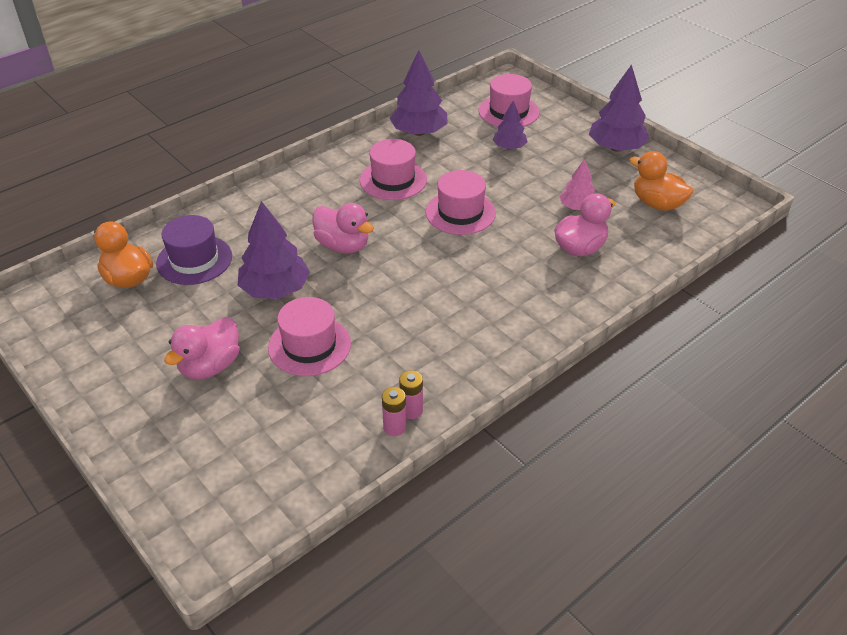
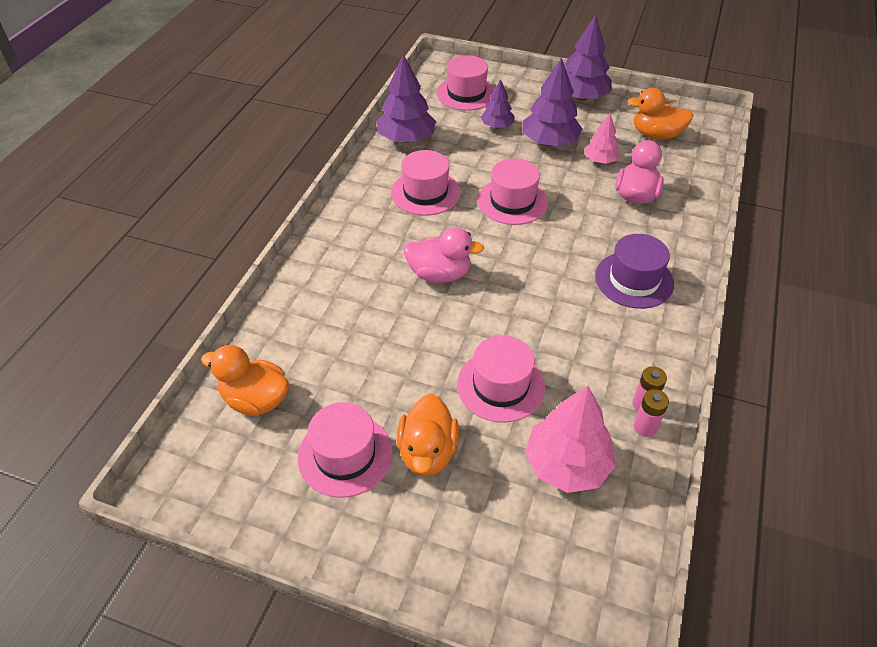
camera: 30 degrees left, 5 degrees up
(152, 341) = (345, 455): none -> pink hat
(194, 260) = (308, 349): purple hat -> purple hat (634, 280)
(210, 366) = (427, 452): pink duck -> orange duck
(275, 289) = (417, 344): purple tree -> purple tree (549, 142)
(304, 423) = (567, 464): none -> pink tree

